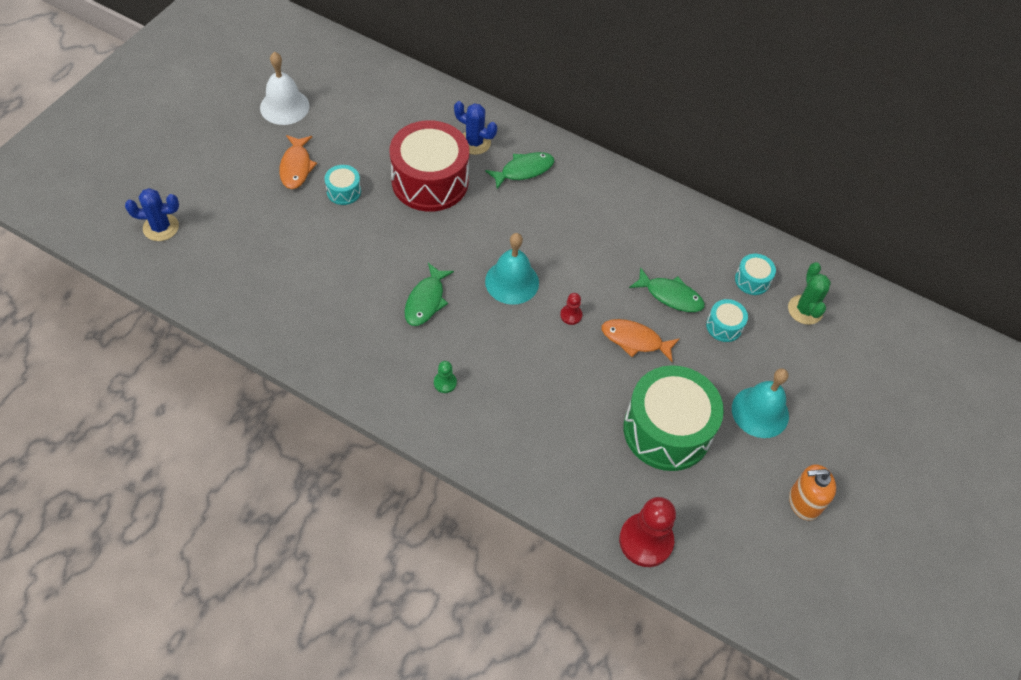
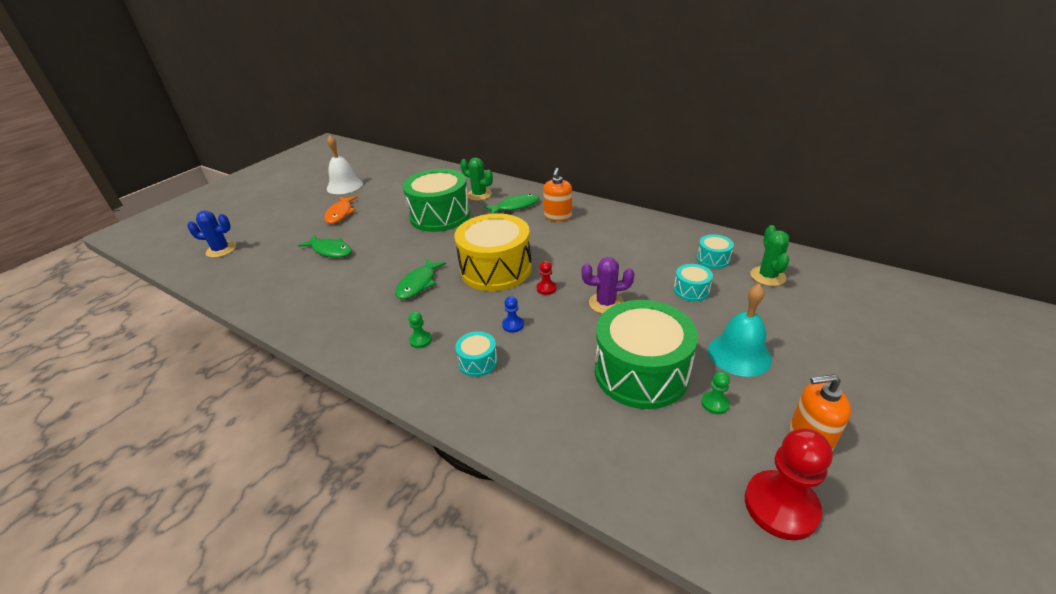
camera: 10 degrees right, 20 degrees down
(343, 191) = (371, 224): turquoise drum -> turquoise drum (478, 362)
(430, 181) = (440, 215): red drum -> green drum
(474, 142) = (479, 195): blue cactus -> green cactus
(512, 282) = (496, 269): turquoise bell -> yellow drum
(539, 366) = (513, 325): none -> blue pawn
(578, 193) = (558, 216): none -> orange soap dispenser
(635, 340) = (606, 303): orange fish -> purple cactus
(646, 541) = (621, 482): red pawn -> red pawn (781, 506)
(670, 296) = (638, 272): green fish -> green fish (330, 250)
(730, 466) = (715, 403): none -> green pawn

